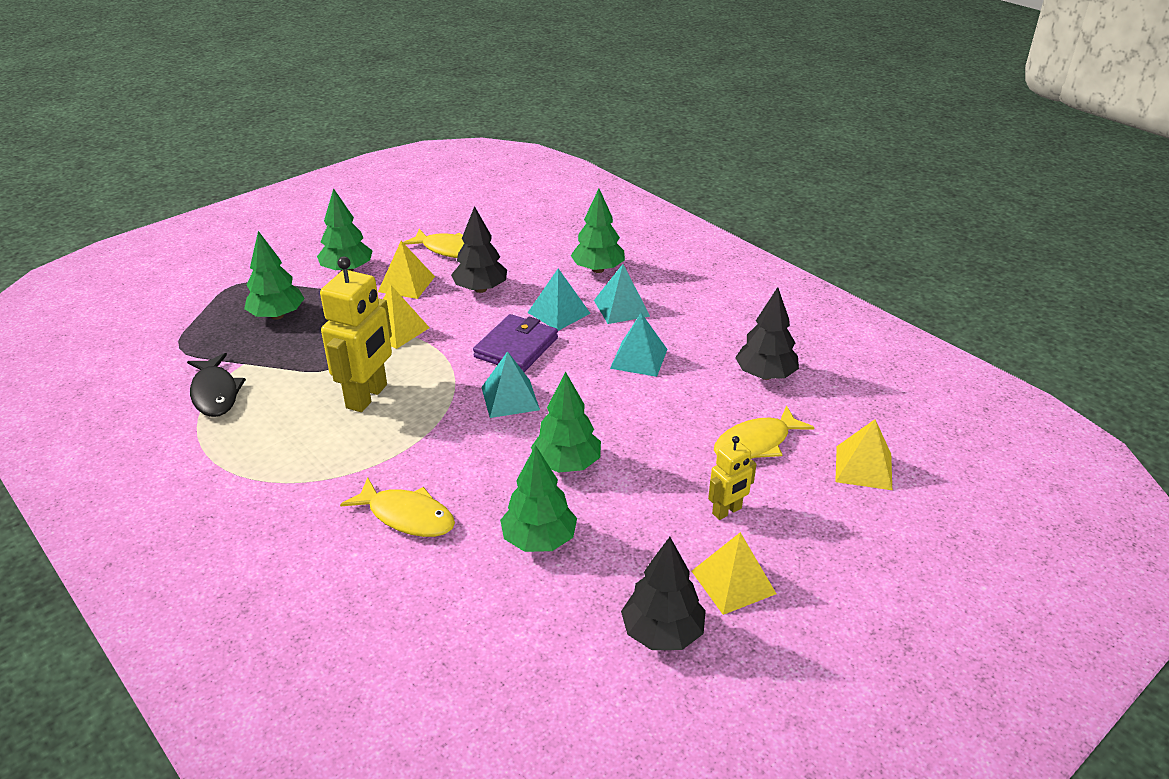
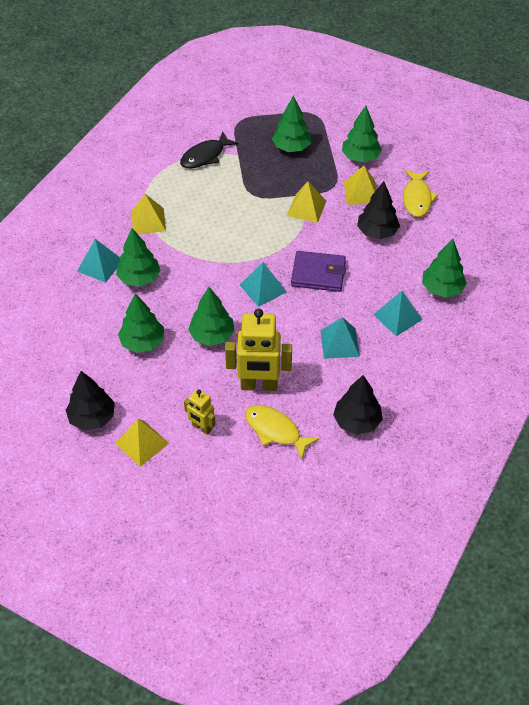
camera: 70 degrees right, 15 degrees up
(367, 396) = (233, 221): yellow robot -> yellow robot (259, 385)
(407, 516) = (139, 278): yellow fish -> green tree
(558, 313) = (371, 283): turquoise pyramid -> turquoise pyramid (100, 265)
(863, 467) = (276, 498): yellow pyramid -> yellow pyramid (148, 221)

